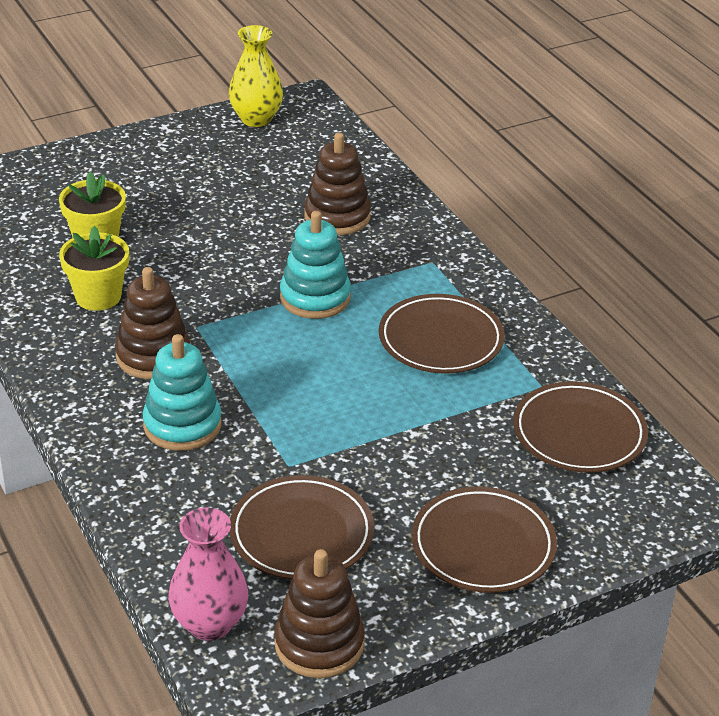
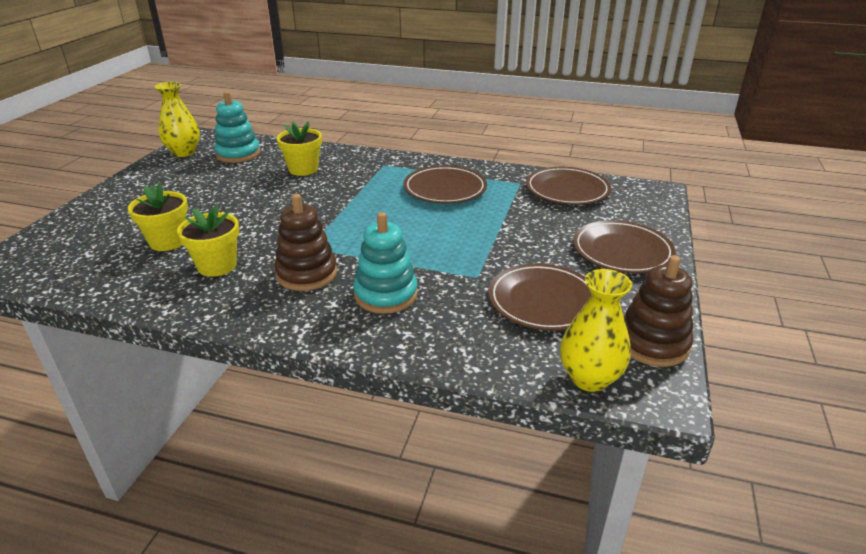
camera: 45 degrees left, 5 degrees down
(209, 624) = (589, 378): pink vase -> yellow vase
(315, 298) = (352, 203): turquoise stacking toy -> turquoise stacking toy (238, 154)
(337, 217) = (303, 169): brown stacking toy -> yellow flower pot

